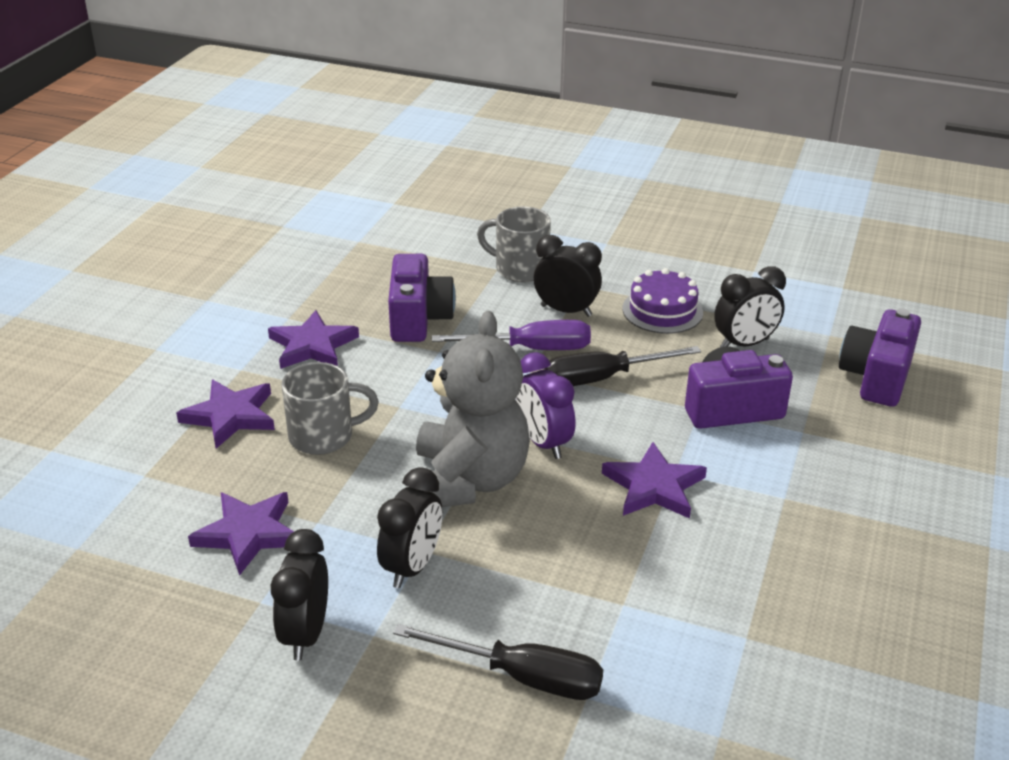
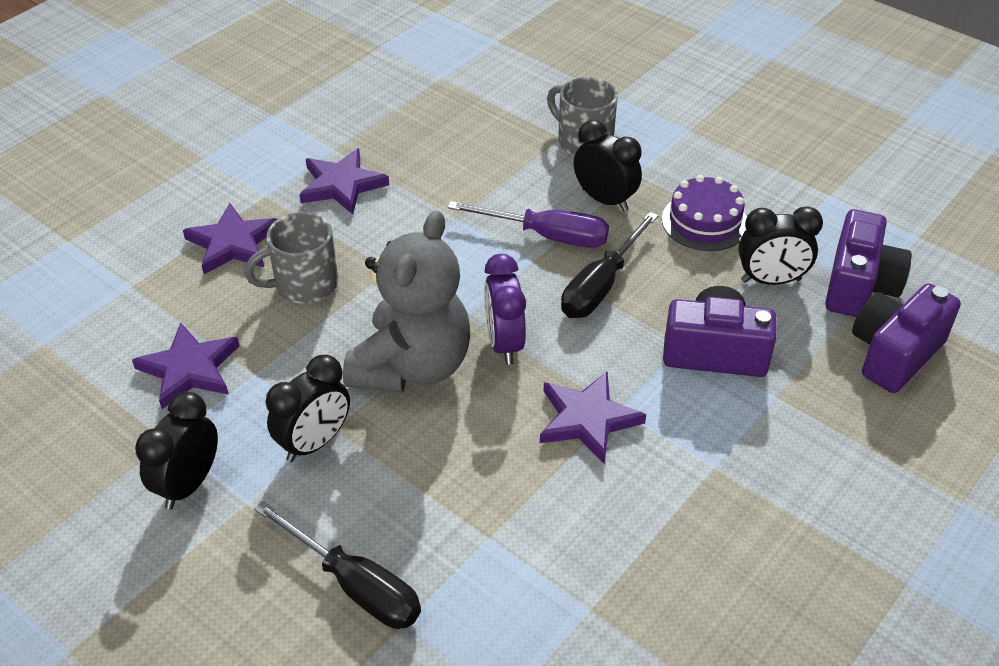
camera: 20 degrees right, 10 degrees up
(323, 436) = (304, 285): grey mug -> grey mug turned 150 degrees clockwise
(418, 319) = (455, 178): purple camera -> purple camera (859, 286)
(602, 378) = (601, 286): black screwdriver -> black screwdriver turned 60 degrees counterclockwise

